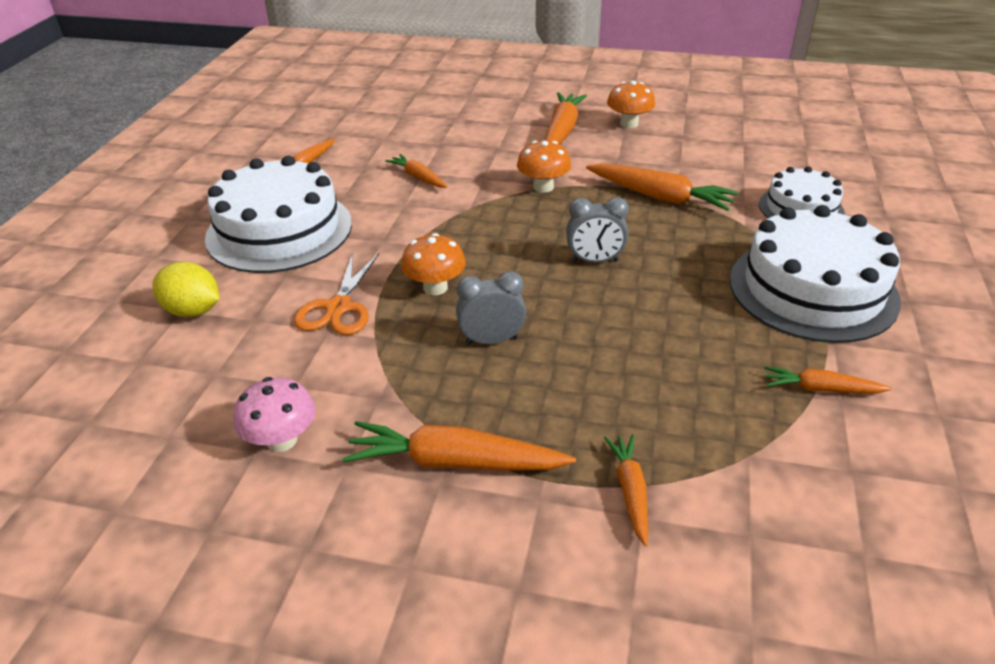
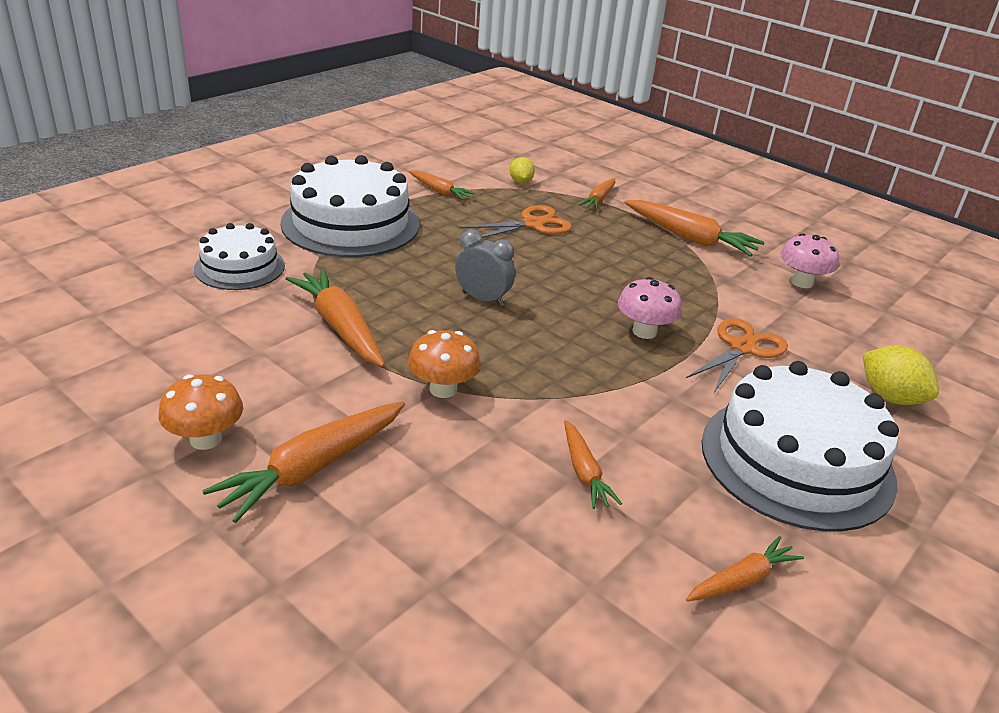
camera: 155 degrees left, 5 degrees down
(435, 287) = (644, 331): orange mushroom -> pink mushroom
(491, 340) = (623, 280): grey clock -> none
(656, 383) = (532, 224): none -> orange scissors
(766, 473) = (520, 182): none -> yellow lemon

